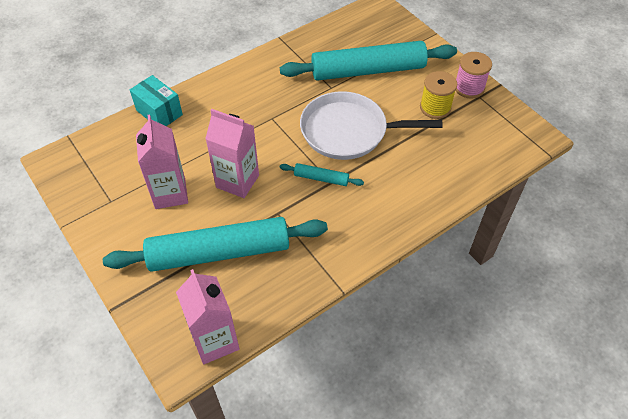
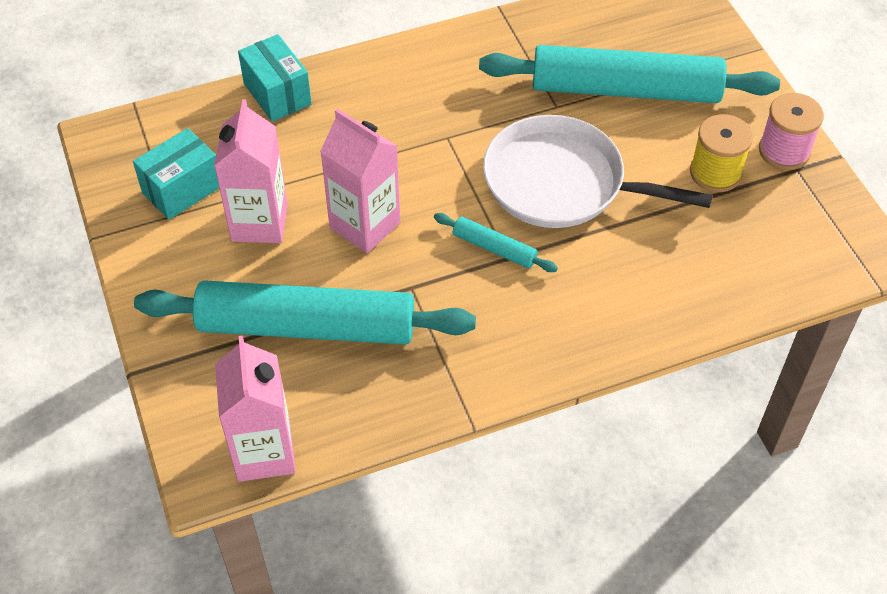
camera: 15 degrees right, 0 degrees up
(114, 183) = (182, 189): none -> turquoise box

